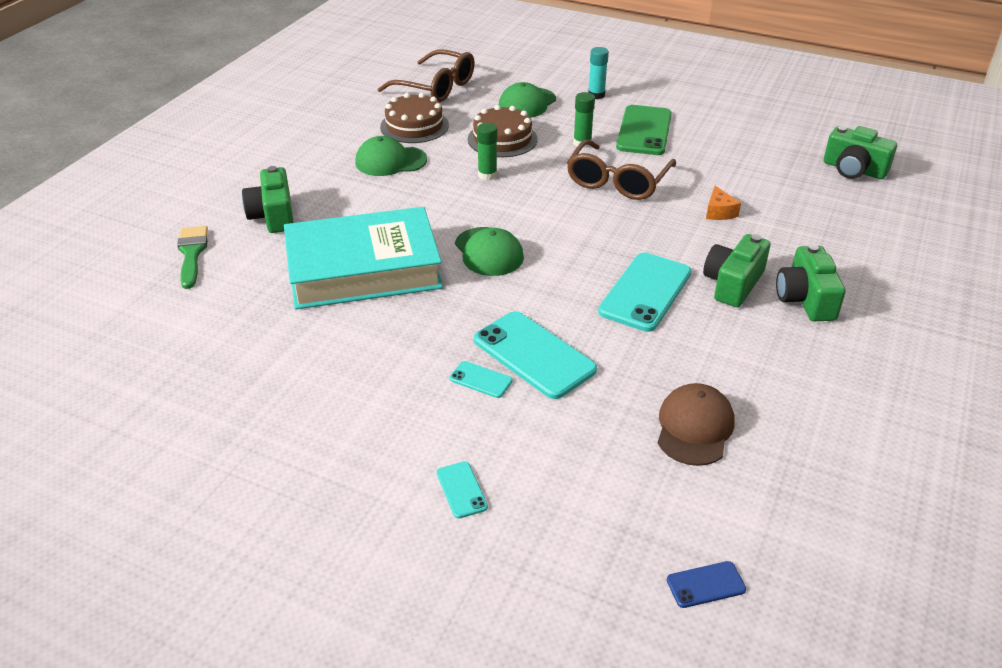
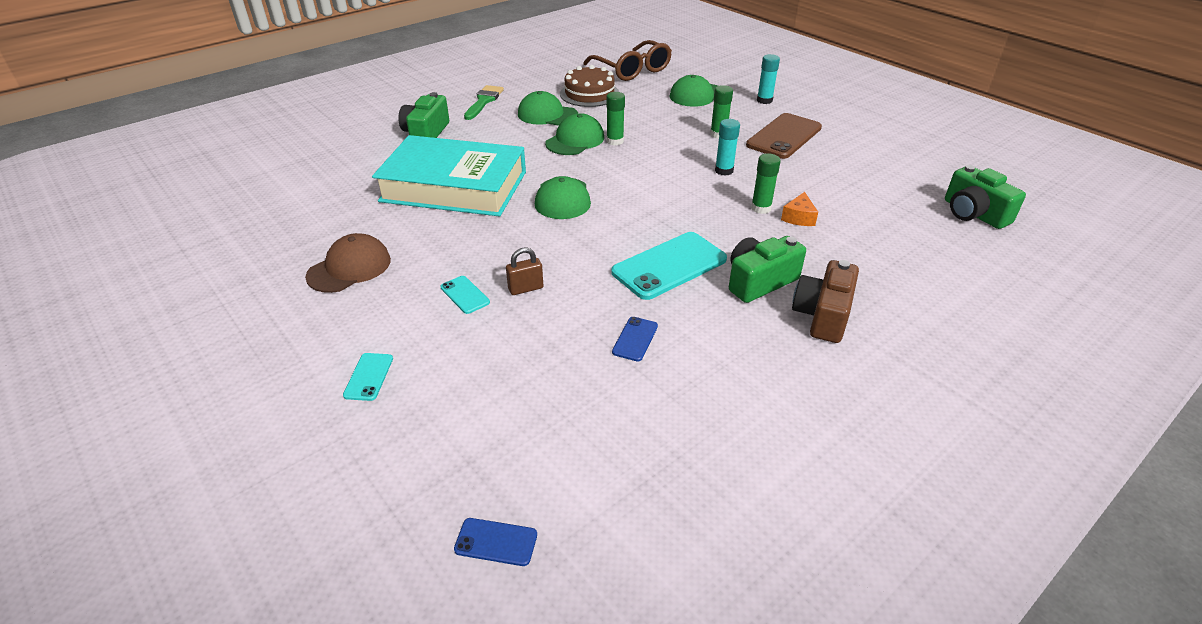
camera: 25 degrees right, 0 degrees up
(192, 253) = (347, 145): green brush -> green brush (484, 101)
(445, 184) = (575, 140): none -> green cap
(502, 139) = (652, 117): brown cake -> none
(534, 355) = (526, 288): turquoise phone -> brown padlock
(617, 181) = (724, 170): brown glasses -> turquoise glue stick
(644, 131) = (784, 136): green phone -> brown phone
(672, 371) = (635, 339): none -> blue phone
(680, 211) = (761, 208): none -> green glue stick
(694, 428) = (612, 395): brown cap -> brown cap (349, 268)
(805, 299) = (822, 315): green camera -> brown camera

